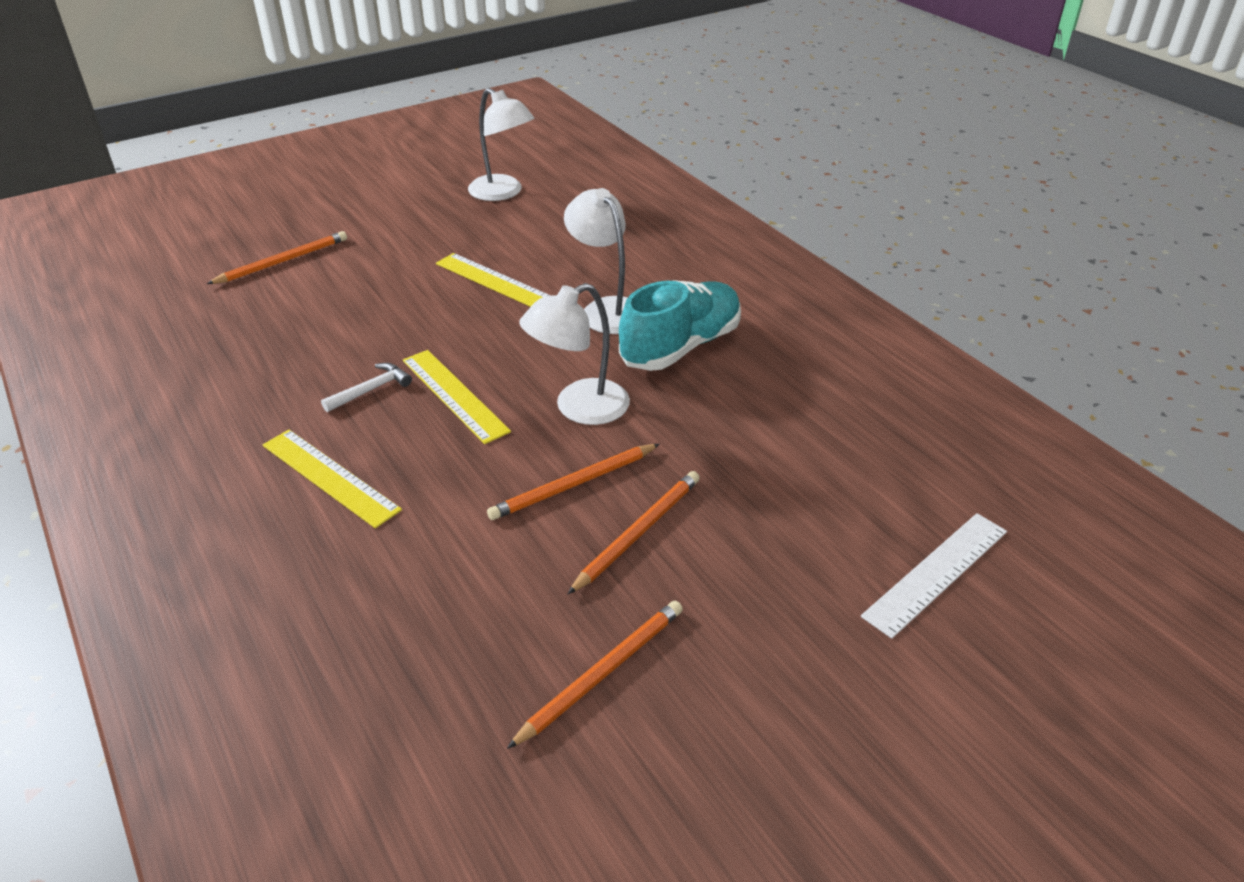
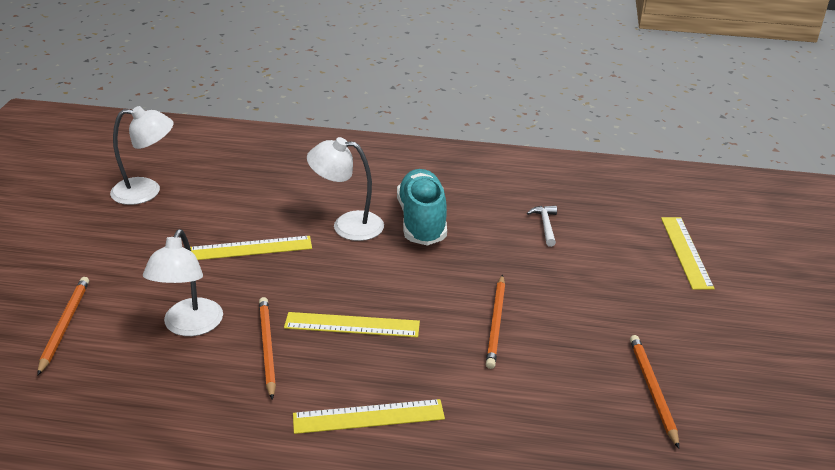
camera: 50 degrees left, 5 degrees down
(371, 390) = (297, 357): white hammer -> white hammer (545, 225)
(579, 408) = (430, 285): white lamp -> white lamp (189, 326)
(637, 533) = (561, 322): orange pencil -> orange pencil (267, 348)
(936, 573) = (686, 252): white ruler -> yellow ruler

